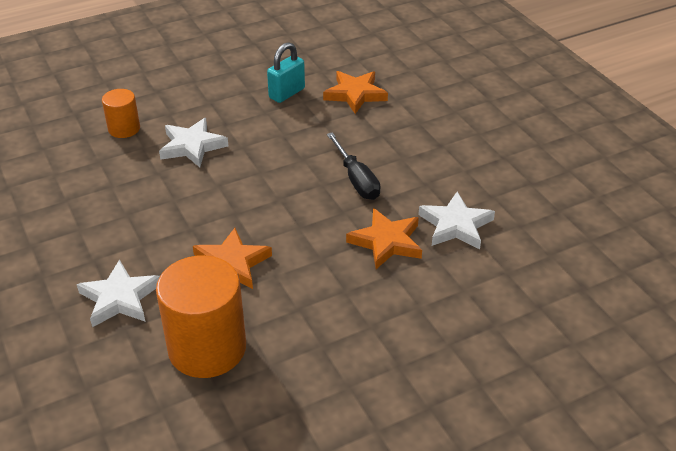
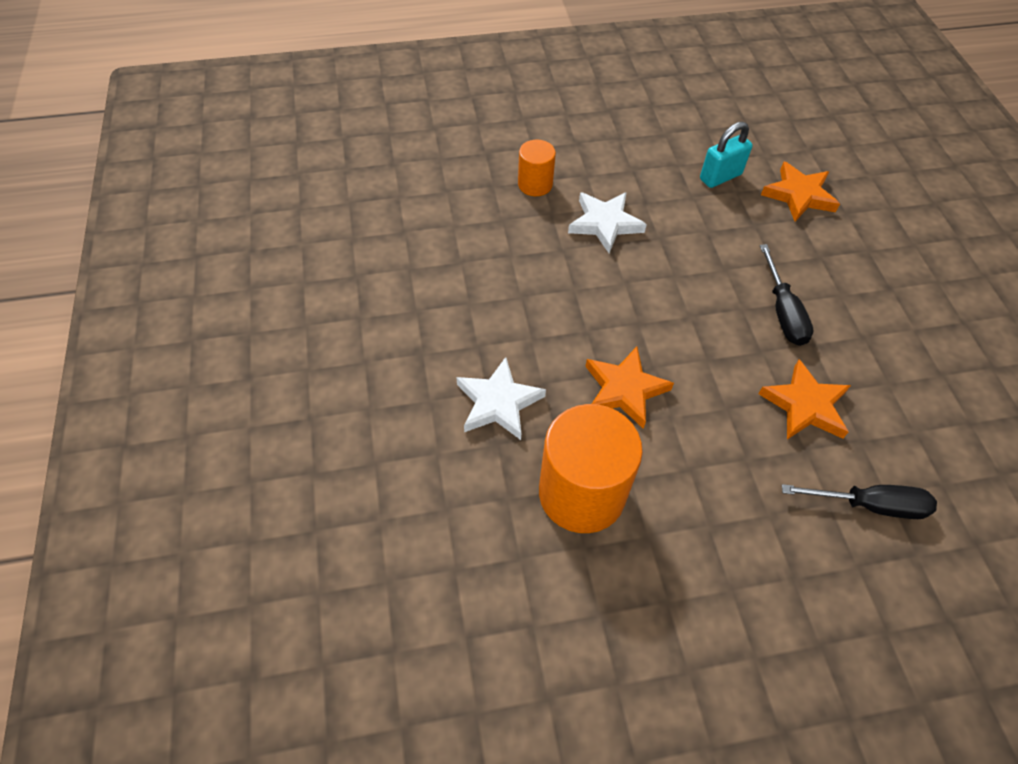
camera: 15 degrees right, 15 degrees up
(451, 300) = (870, 505): none -> black screwdriver
(455, 225) = (891, 403): white star -> none

